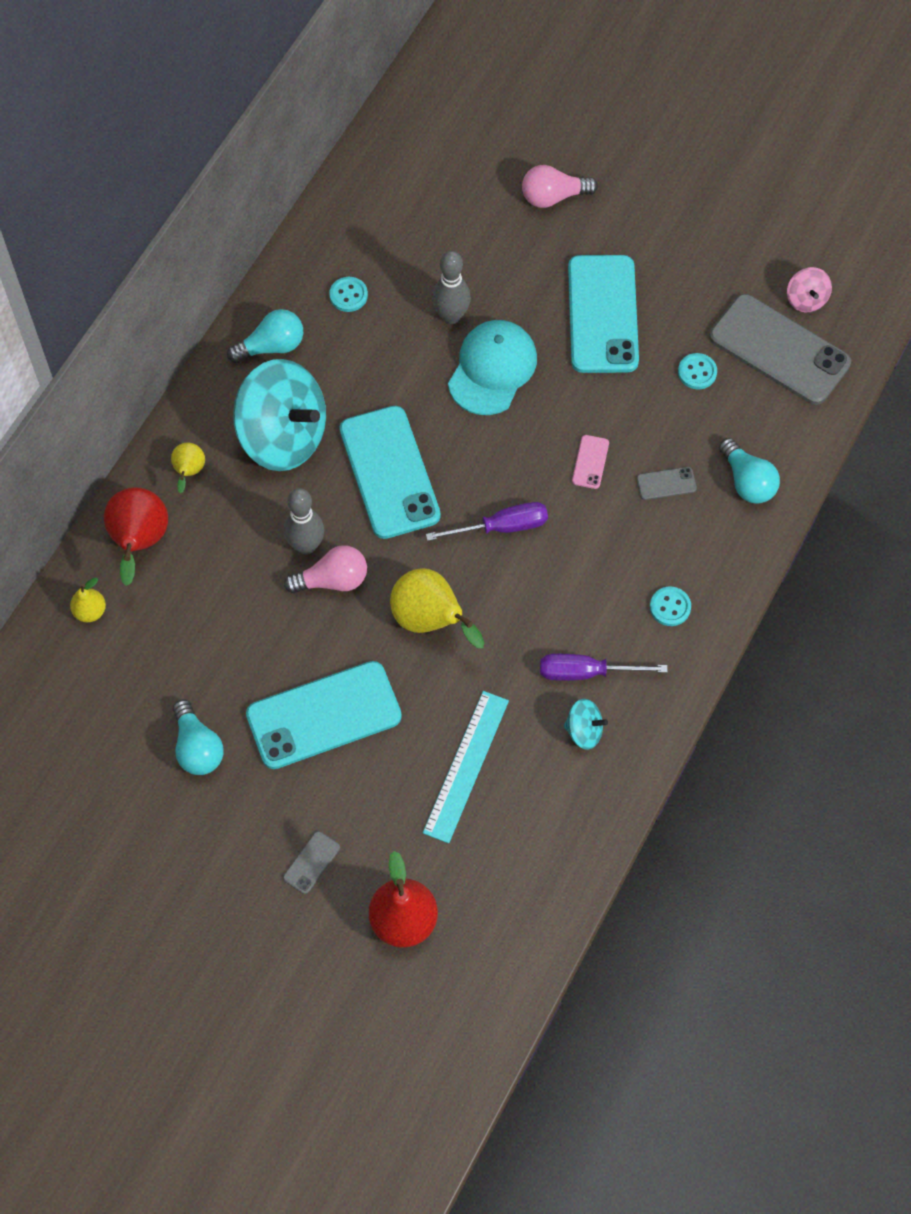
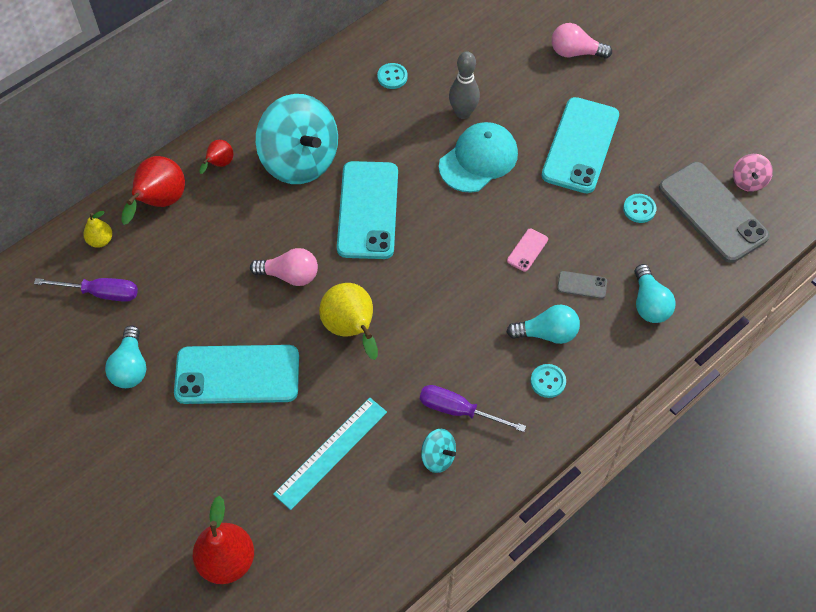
camera: 20 degrees right, 5 degrees down
(189, 472) = (219, 164): yellow pear -> red pear
(272, 346) = (320, 95): turquoise light bulb -> turquoise light bulb (547, 333)
(306, 545) = (281, 243): grey bowling pin -> none
(311, 862) = (176, 487): grey phone -> none
(502, 527) = (437, 277): purple screwdriver -> purple screwdriver (101, 293)

